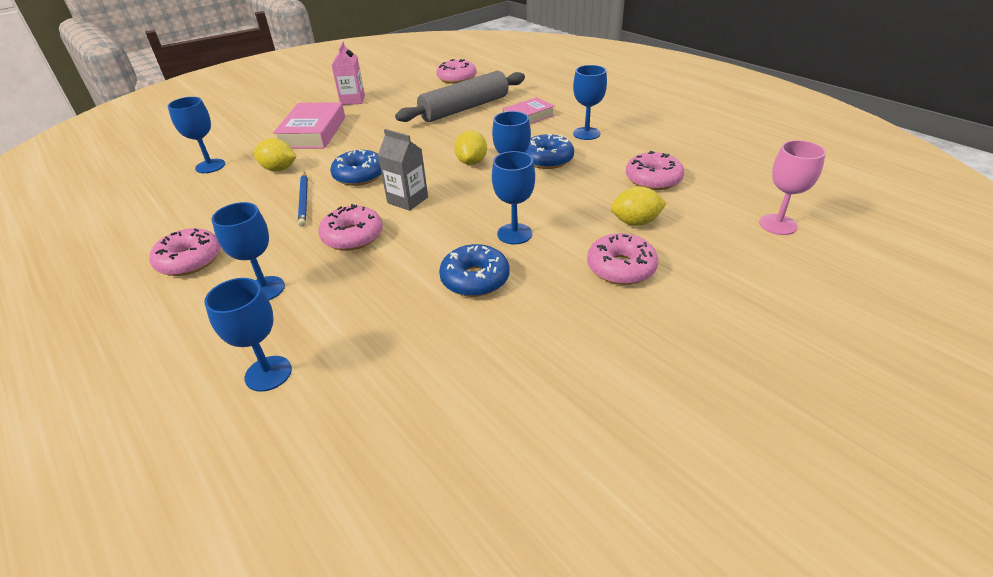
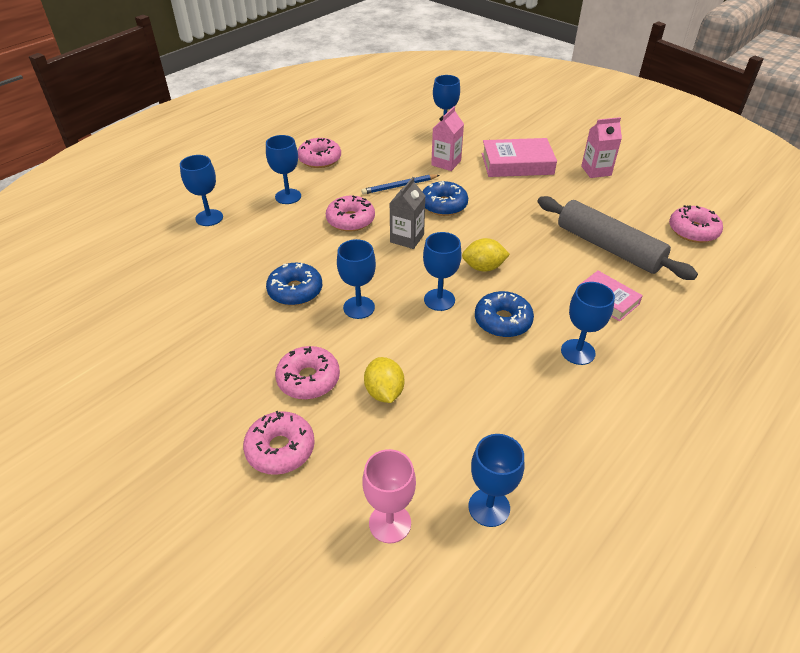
camera: 80 degrees right, 5 degrees up
(279, 169) = (446, 163): yellow lemon -> pink carton
(653, 179) = (476, 411): pink donut -> pink donut (280, 449)
(746, 181) = (489, 507): none -> blue goblet

